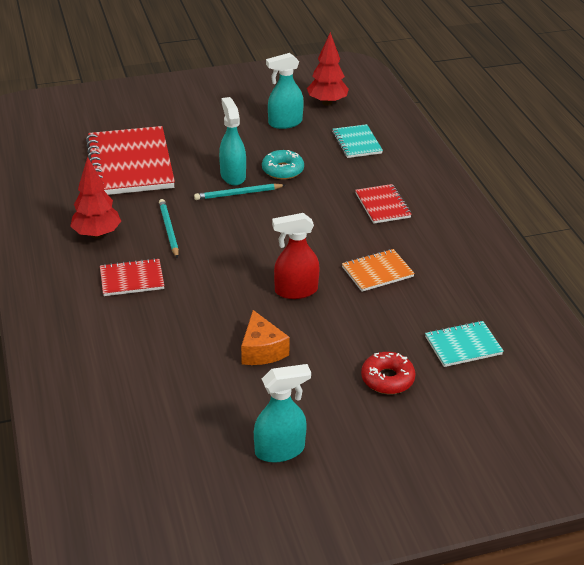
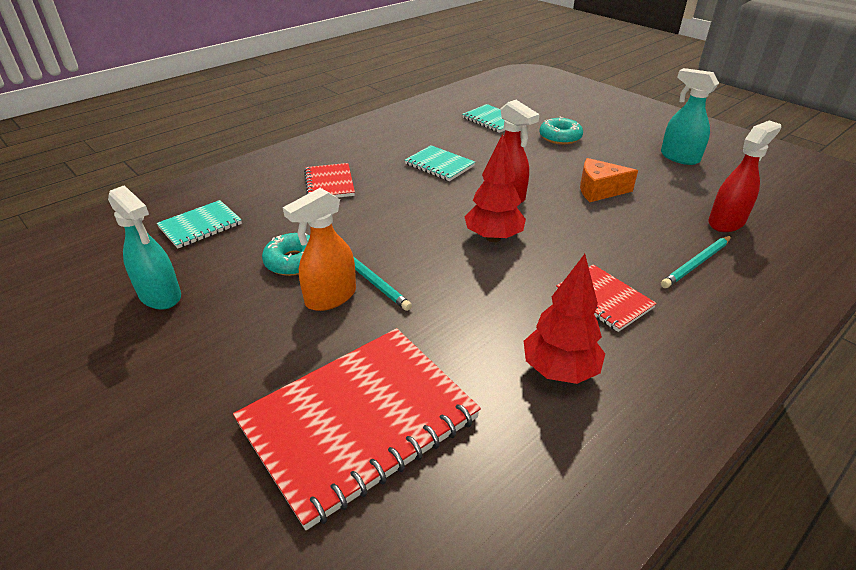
camera: 115 degrees left, 0 degrees up
(151, 402) = (726, 222): none -> red spray bottle
(168, 230) = (490, 308): turquoise pencil -> turquoise pencil (696, 264)
(233, 176) = (330, 297): turquoise spray bottle -> orange spray bottle
(262, 350) = (599, 190): orange cheese -> orange cheese turned 135 degrees counterclockwise
(327, 103) = (86, 275): red tree -> red tree (493, 238)
(377, 272) = (439, 165): orange notebook -> turquoise notebook
(382, 205) = (329, 183): red notebook -> red notebook turned 60 degrees counterclockwise
(387, 379) = (560, 137): red donut -> turquoise donut

